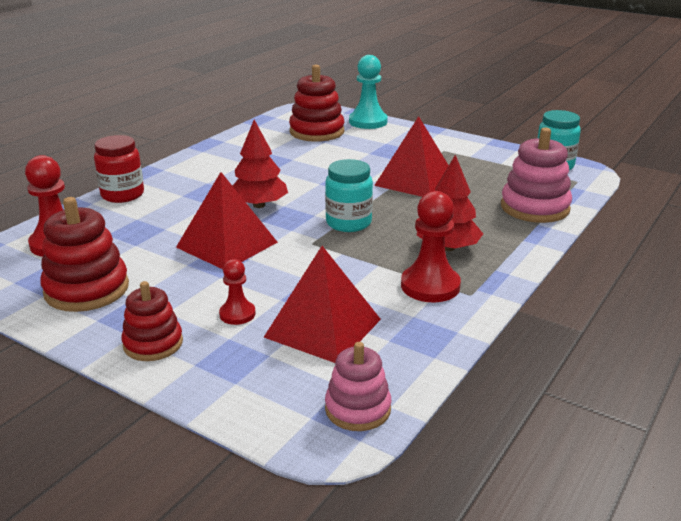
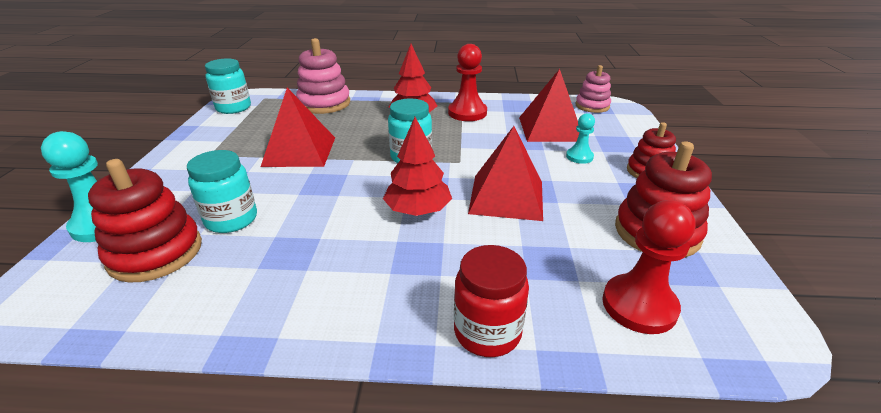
camera: 120 degrees left, 5 degrees up
(237, 314) = (579, 157): red pawn -> turquoise pawn
(329, 150) = (231, 219): none -> turquoise jar

